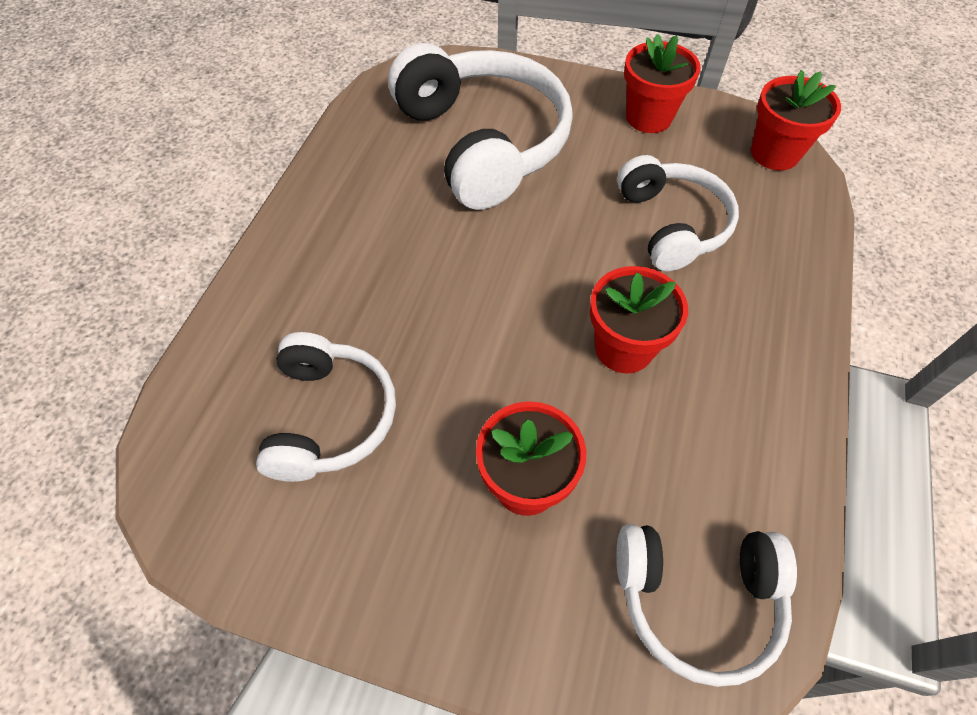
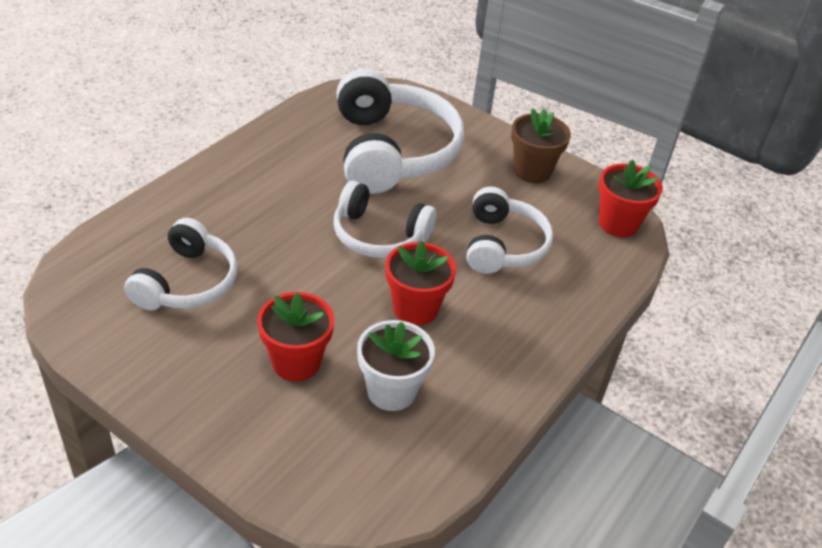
camera: 15 degrees right, 15 degrees down
(648, 117) = (532, 171): red flower pot -> brown flower pot
(660, 479) = (391, 391): none -> white flower pot
(697, 599) = (372, 463): white headphones -> white headphones (379, 235)

